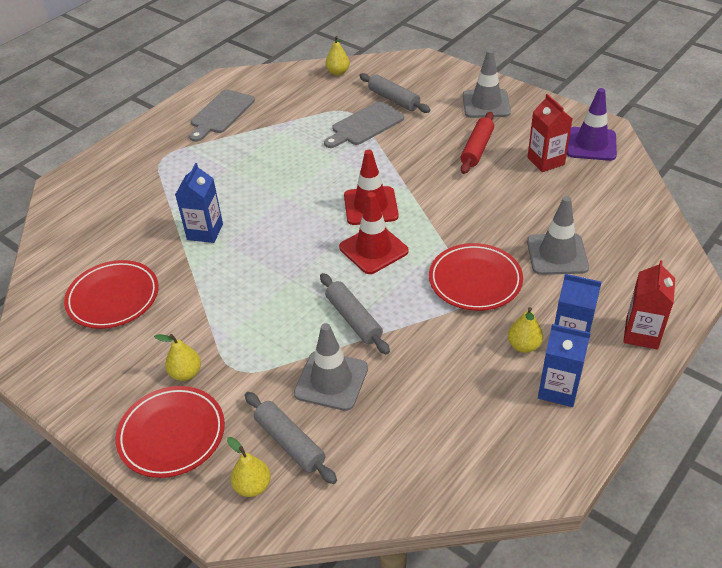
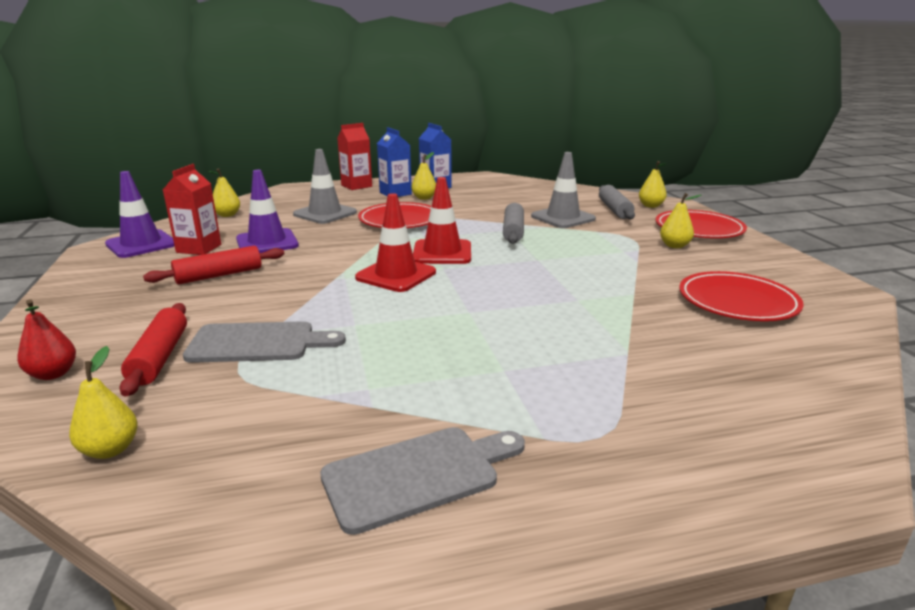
camera: 145 degrees left, 20 degrees down
(205, 232) = (595, 316): blue carton -> none
(394, 99) = (159, 357): grey rolling pin -> red rolling pin
(419, 75) = (53, 374): none -> red pear
(486, 104) = (105, 304): grey traffic cone -> none
(517, 191) = (267, 242): none -> purple traffic cone
(625, 205) = (227, 215): none -> yellow pear

